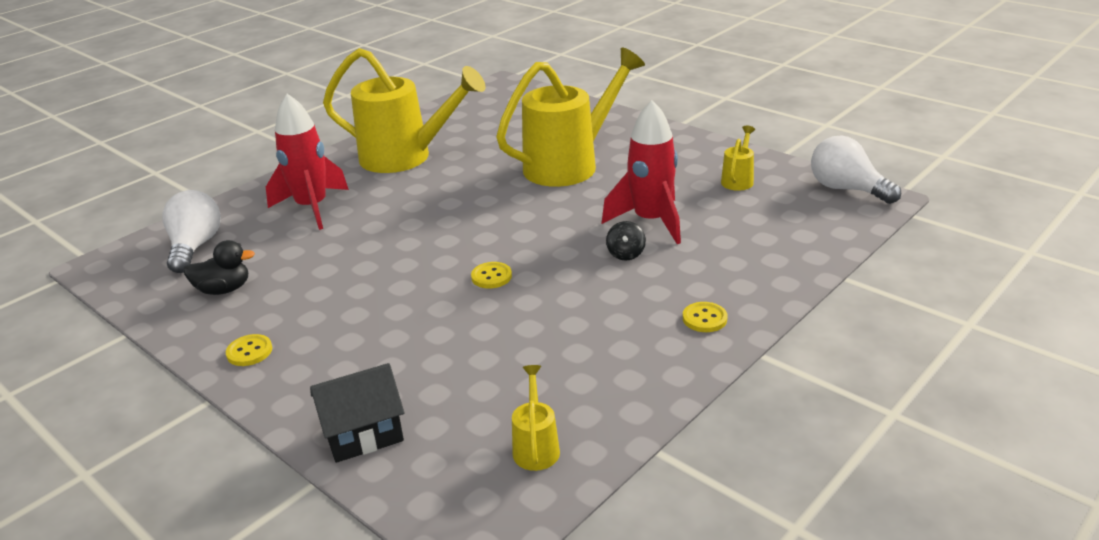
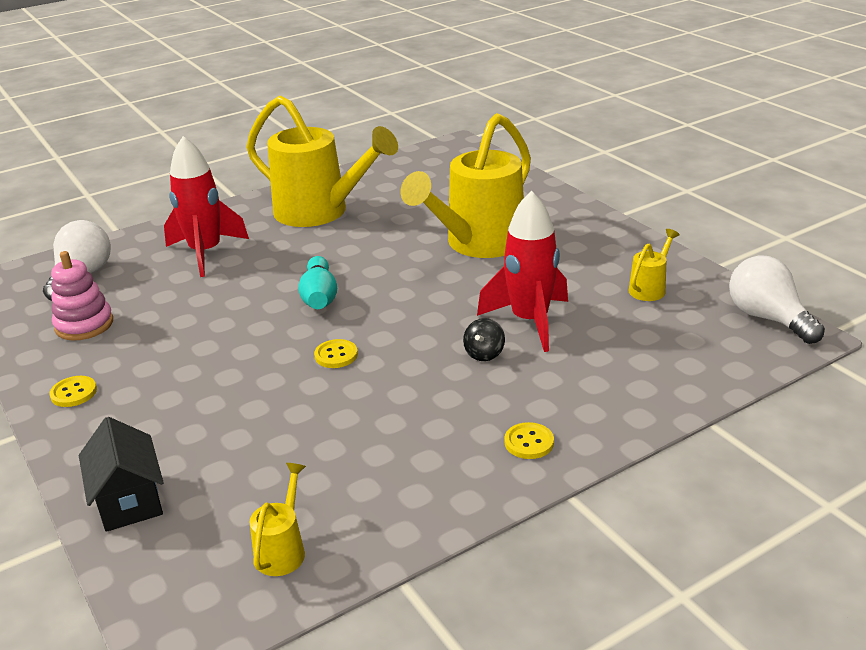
camera: 15 degrees right, 0 degrees up
(224, 289) = (84, 325): black duck -> pink stacking toy
(363, 434) = (129, 500): black house -> black house turned 75 degrees clockwise
(447, 230) = (319, 297): none -> turquoise bowling pin
(569, 165) = (478, 244): yellow watering can -> yellow watering can turned 150 degrees clockwise

